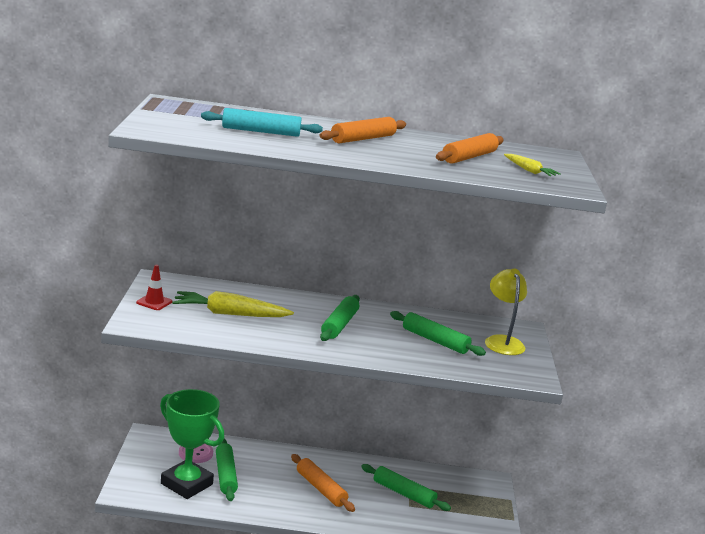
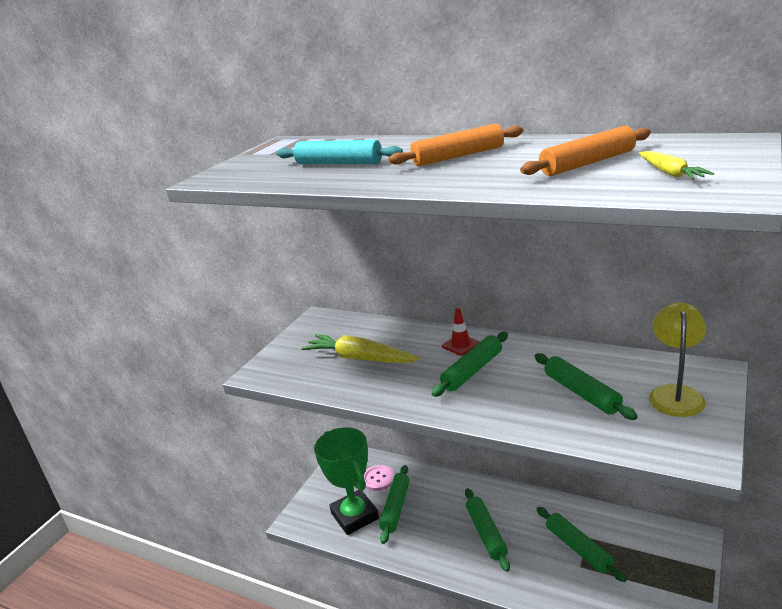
camera: 30 degrees right, 5 degrees up
(154, 302) = (295, 345): red traffic cone -> red traffic cone (461, 345)
(321, 489) = (486, 533): orange rolling pin -> green rolling pin

